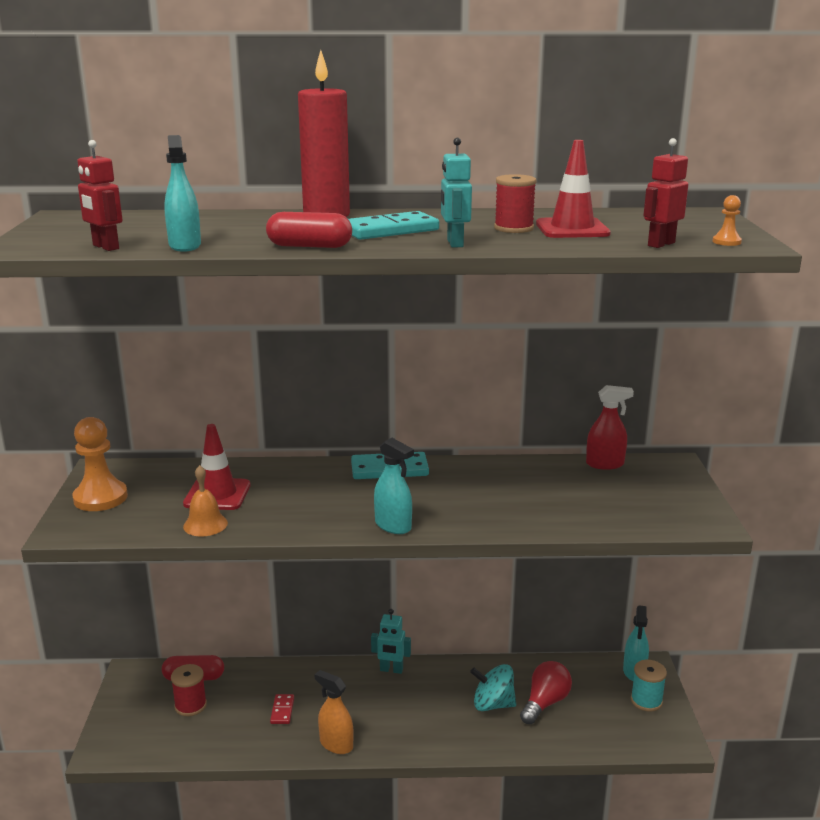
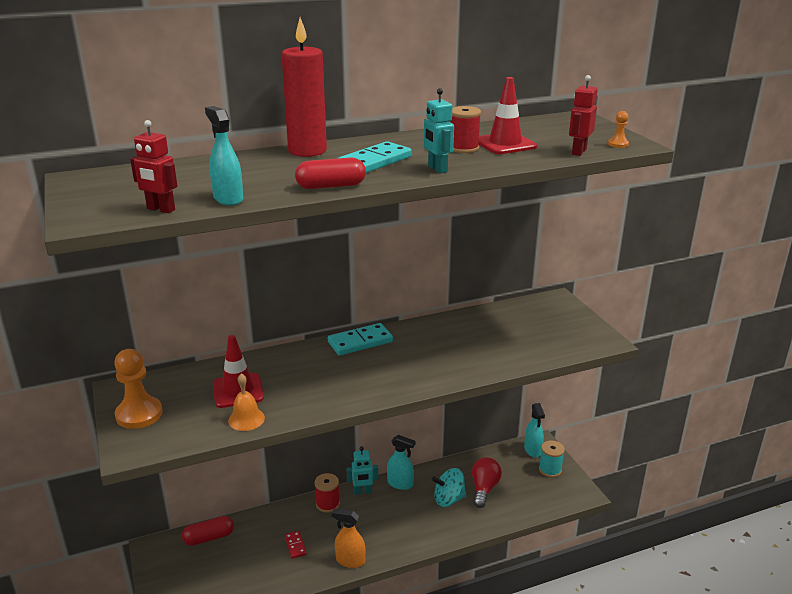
camera: 20 degrees left, 5 degrees up
(190, 705) = (219, 561): red spool -> red spool (327, 504)
(393, 526) = (393, 389): turquoise spray bottle -> turquoise spray bottle (400, 484)
(605, 464) = (511, 308): red spray bottle -> none

